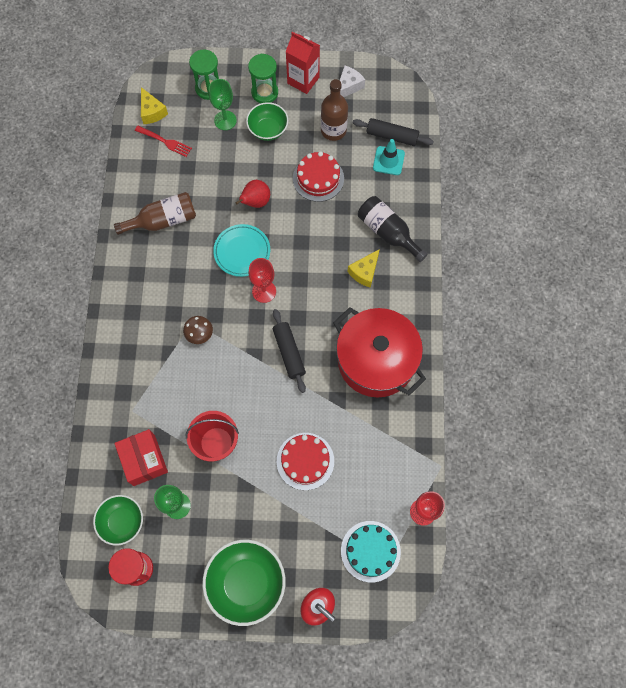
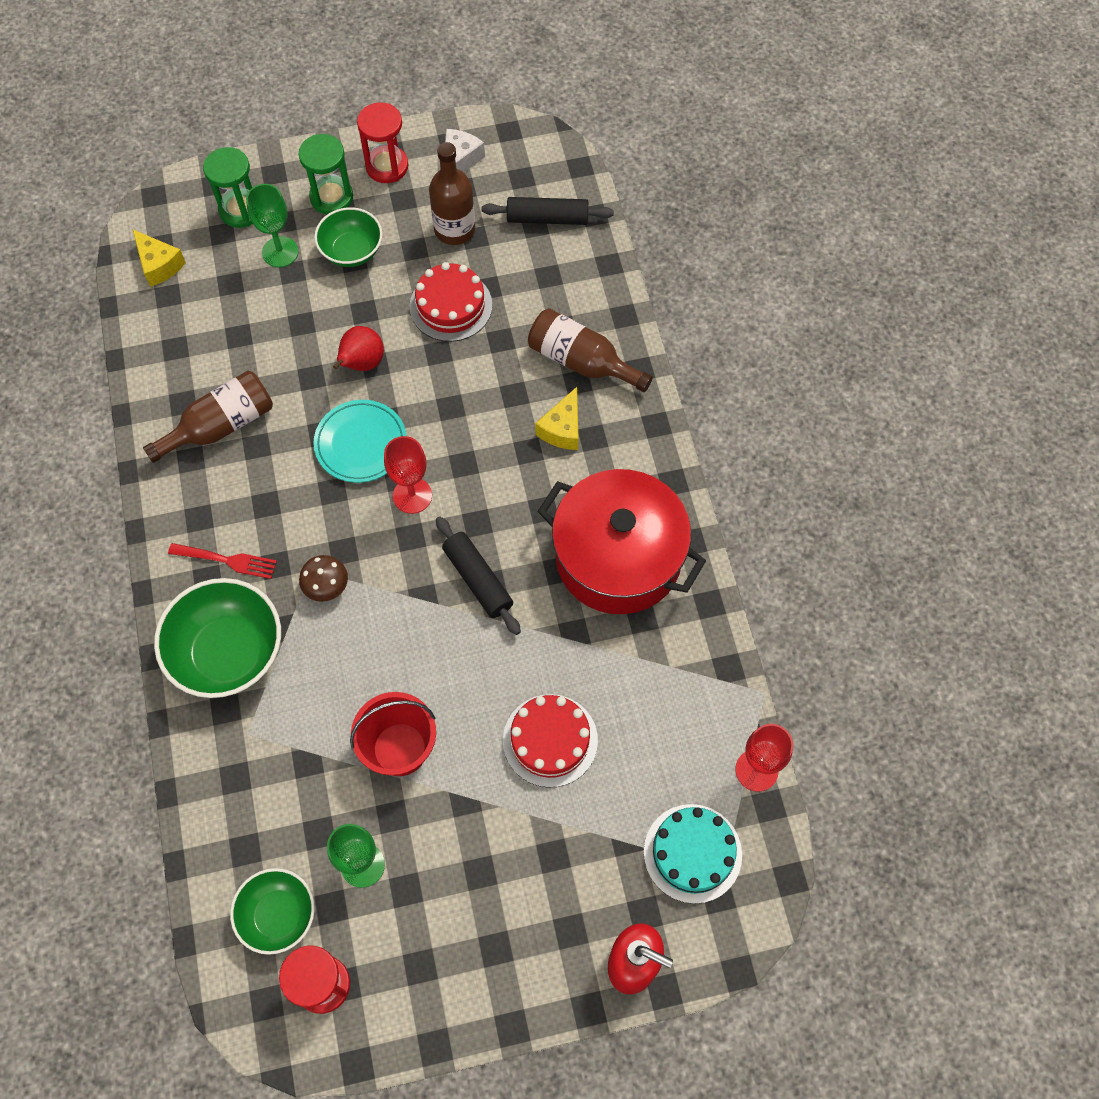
camera: 15 degrees left, 5 degrees down
(144, 460) = (289, 807): red box -> none
(165, 141) = (192, 305): red fork -> red fork (227, 560)
(246, 583) = (508, 958): green bowl -> green bowl (228, 653)
(303, 80) = (387, 166): red carton -> red hourglass
(388, 161) = (552, 255): turquoise traffic cone -> none
(388, 232) = (581, 361): black bottle -> brown bottle

